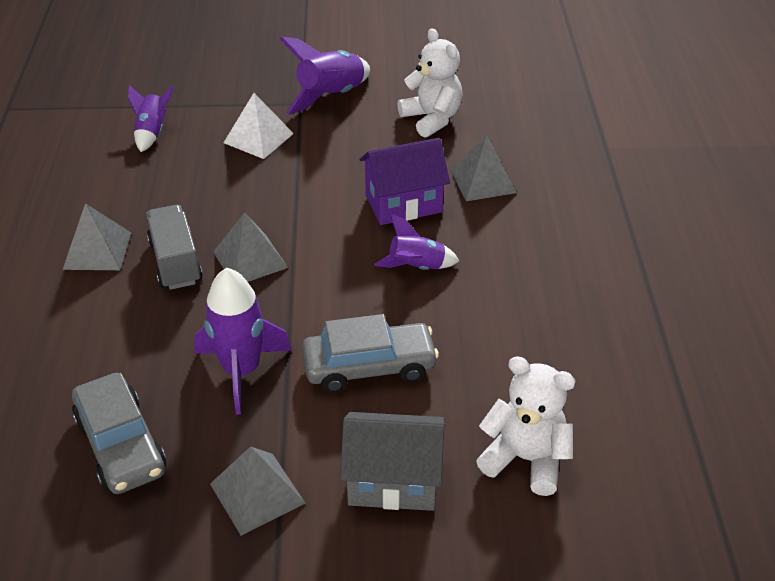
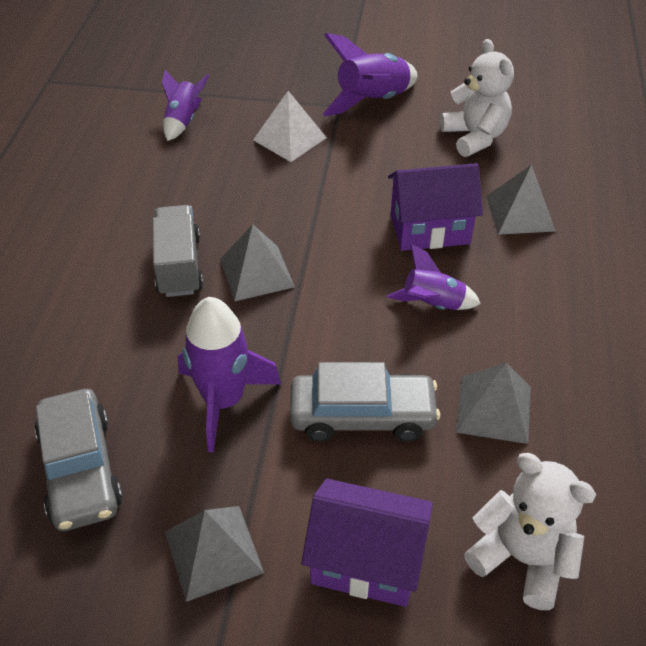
camera: 10 degrees right, 5 degrees up
(97, 250) = (103, 243): grey pyramid -> grey pyramid (493, 409)
(393, 481) = (366, 561): grey house -> purple house

